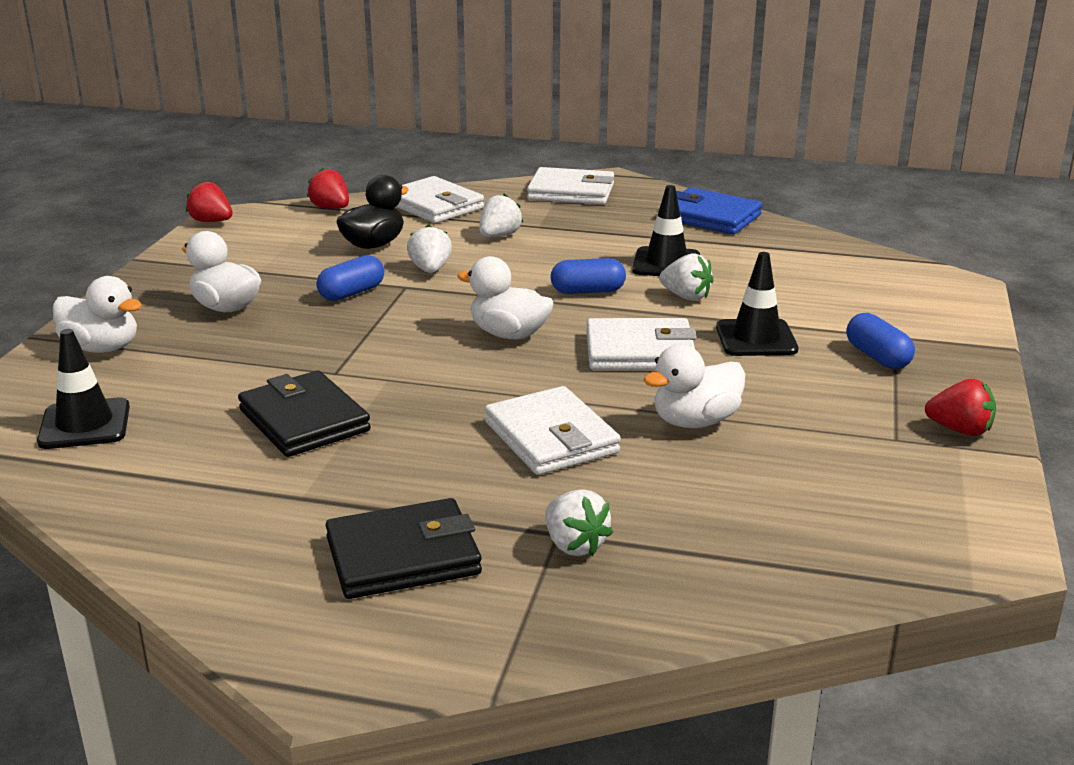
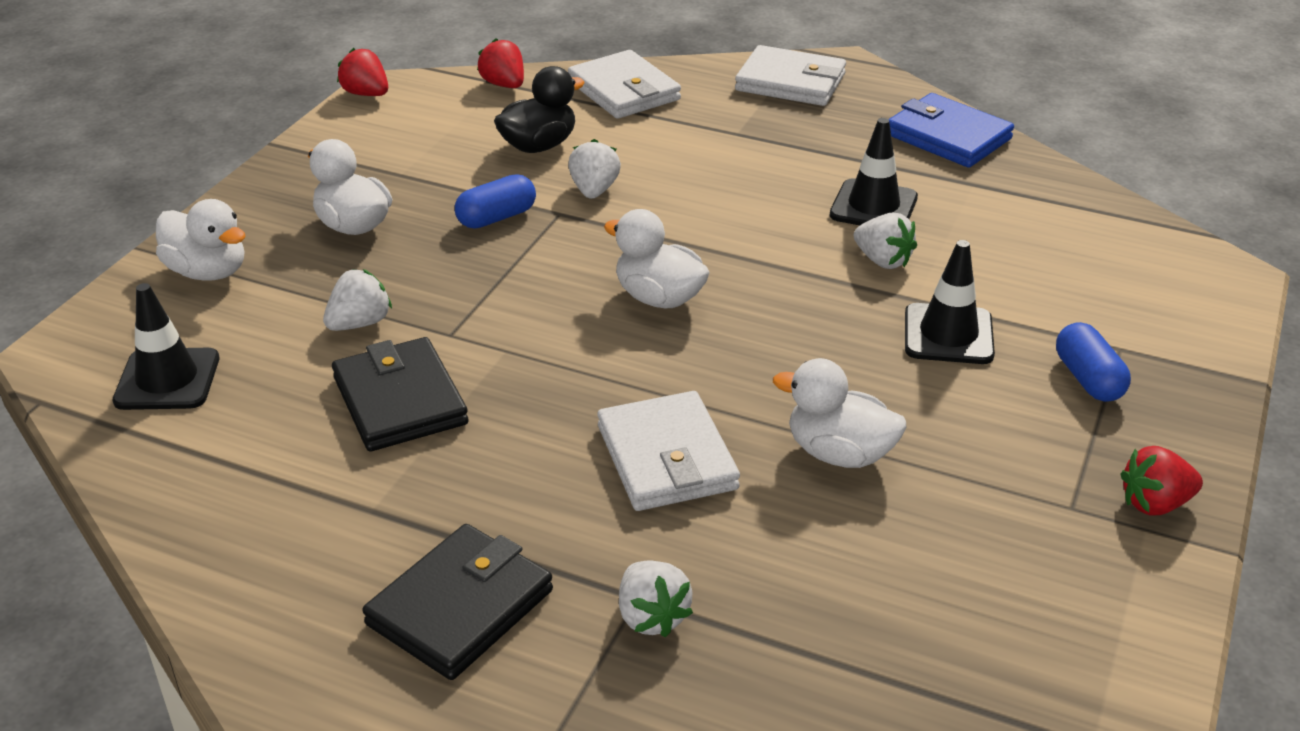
camera: 10 degrees right, 10 degrees up
(403, 556) = (460, 607): black wallet -> black wallet turned 45 degrees counterclockwise
(499, 236) = (687, 145): white strawberry -> white strawberry (360, 323)
(587, 291) = (768, 241): blue capsule -> none
(640, 351) = (804, 340): white wallet -> none
(695, 421) = (839, 453): white duck -> white duck turned 45 degrees clockwise
(960, 430) = (1154, 504): red strawberry -> red strawberry turned 135 degrees clockwise

